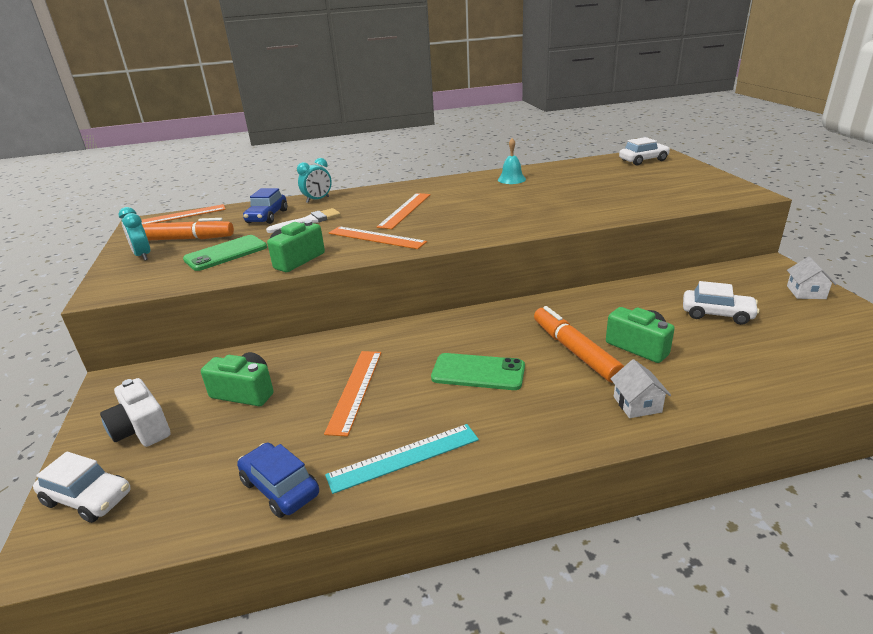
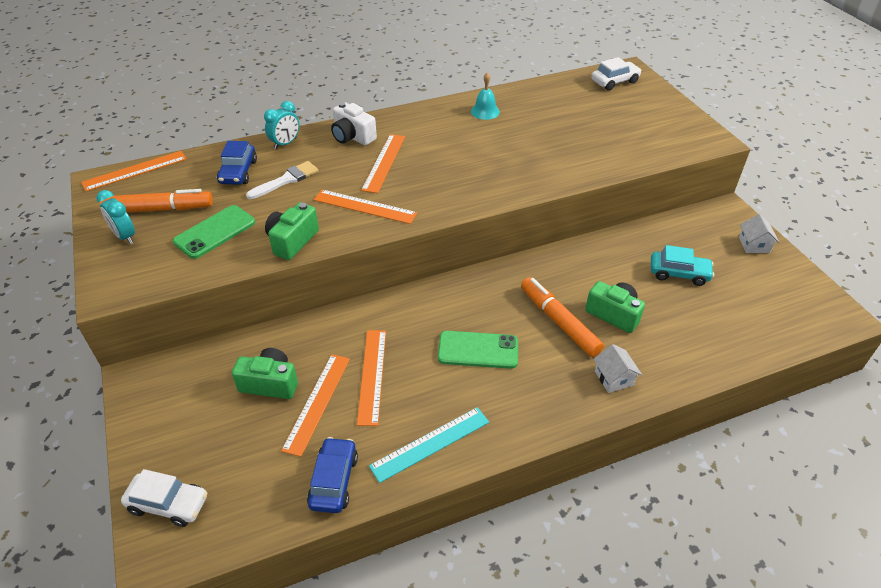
camera: 10 degrees left, 15 degrees up
(141, 429) = (186, 430): white camera -> white camera (352, 137)
(280, 488) = (334, 481): blue car -> blue car turned 60 degrees clockwise
(288, 411) = (317, 403): none -> orange ruler
(717, 314) = (679, 273): white car -> turquoise car

